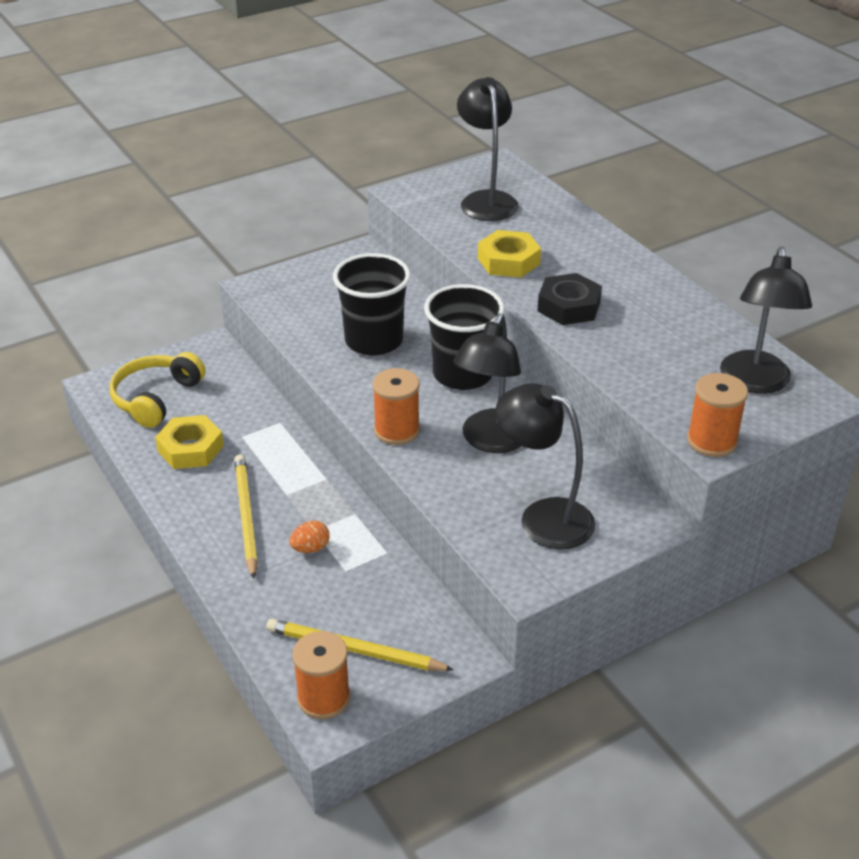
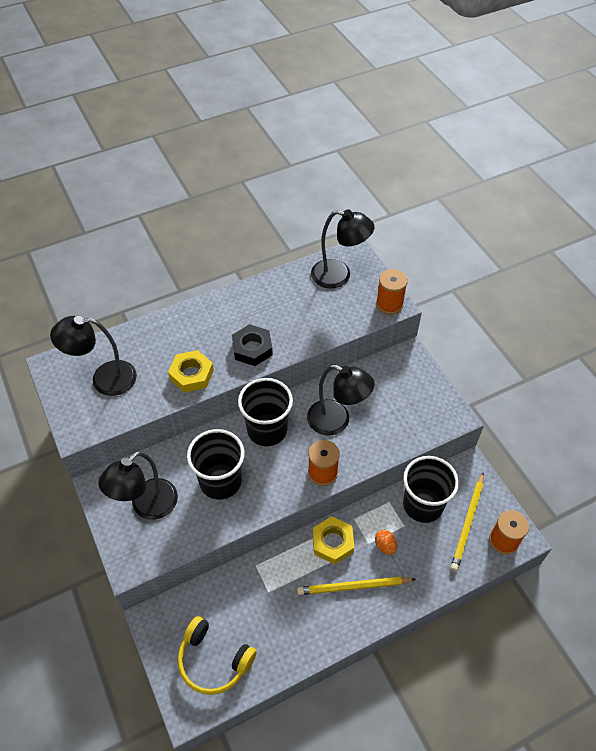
camera: 85 degrees left, 15 degrees up
(190, 448) = (279, 629): yellow nut -> yellow nut (332, 542)
(384, 592) = (423, 505): none -> black cup
(543, 517) = (405, 403): black lamp -> black lamp (147, 506)

